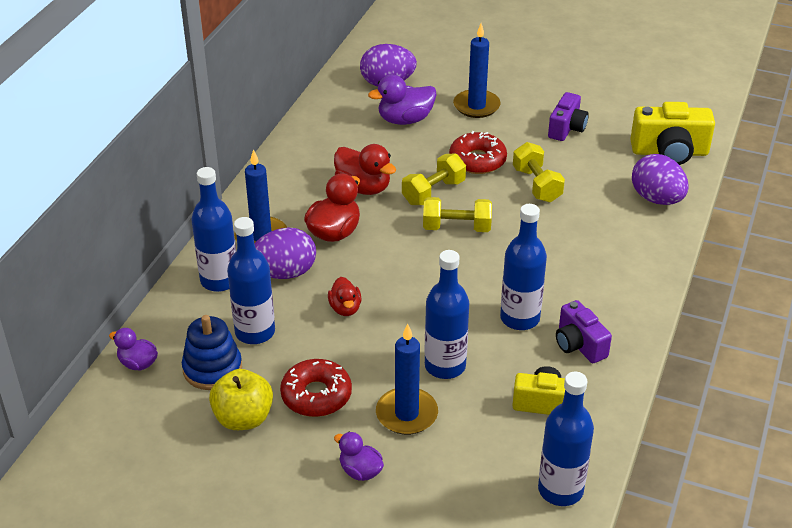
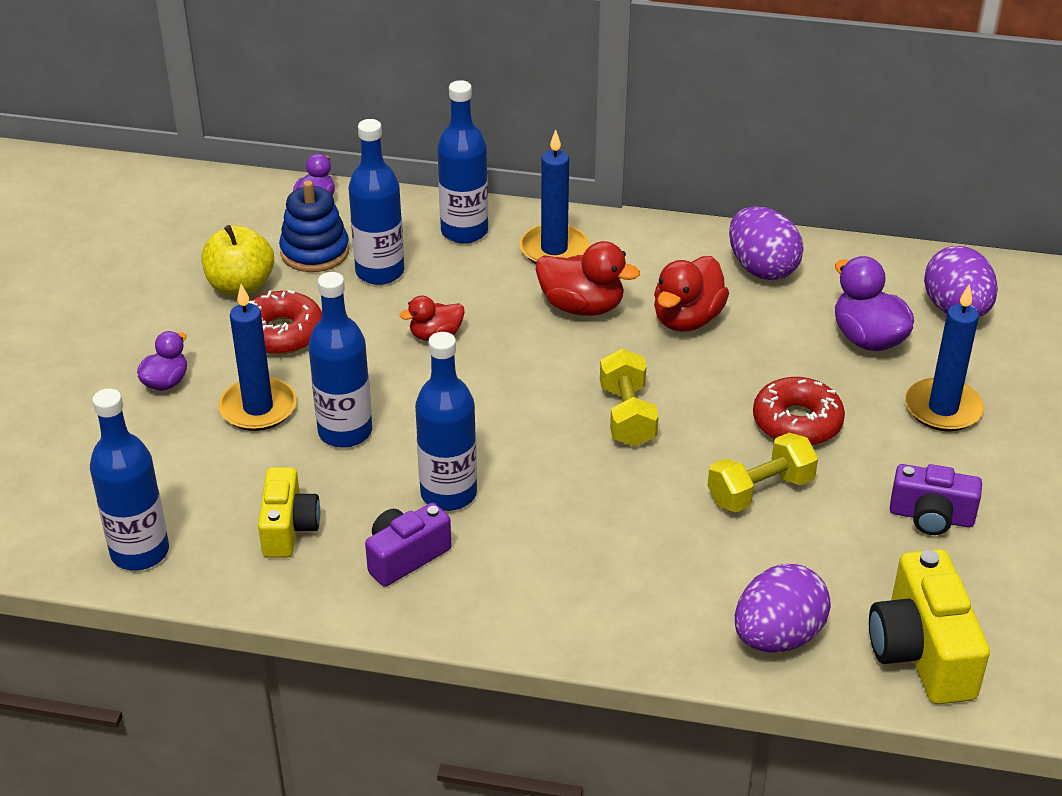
camera: 80 degrees right, 0 degrees up
(284, 273) = (490, 278): purple egg -> purple egg (762, 268)
(433, 192) = (701, 385): yellow dumbbell -> none

